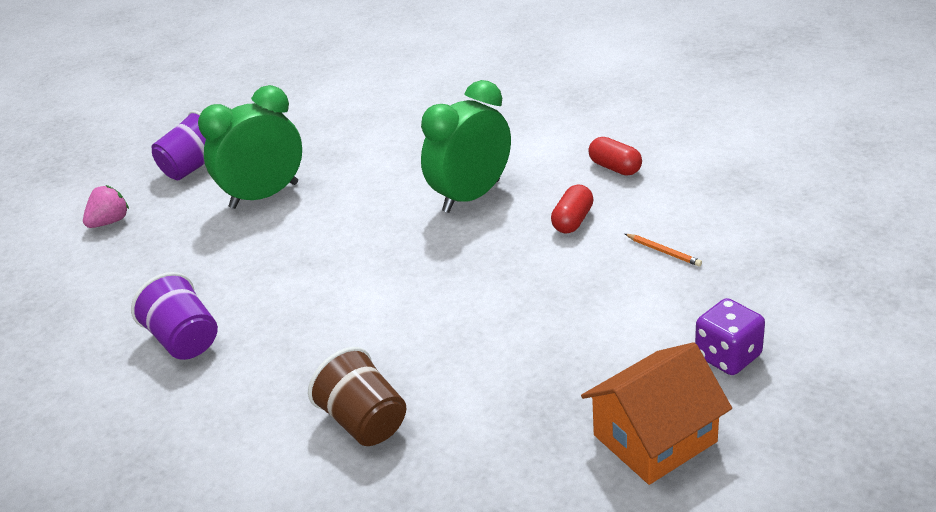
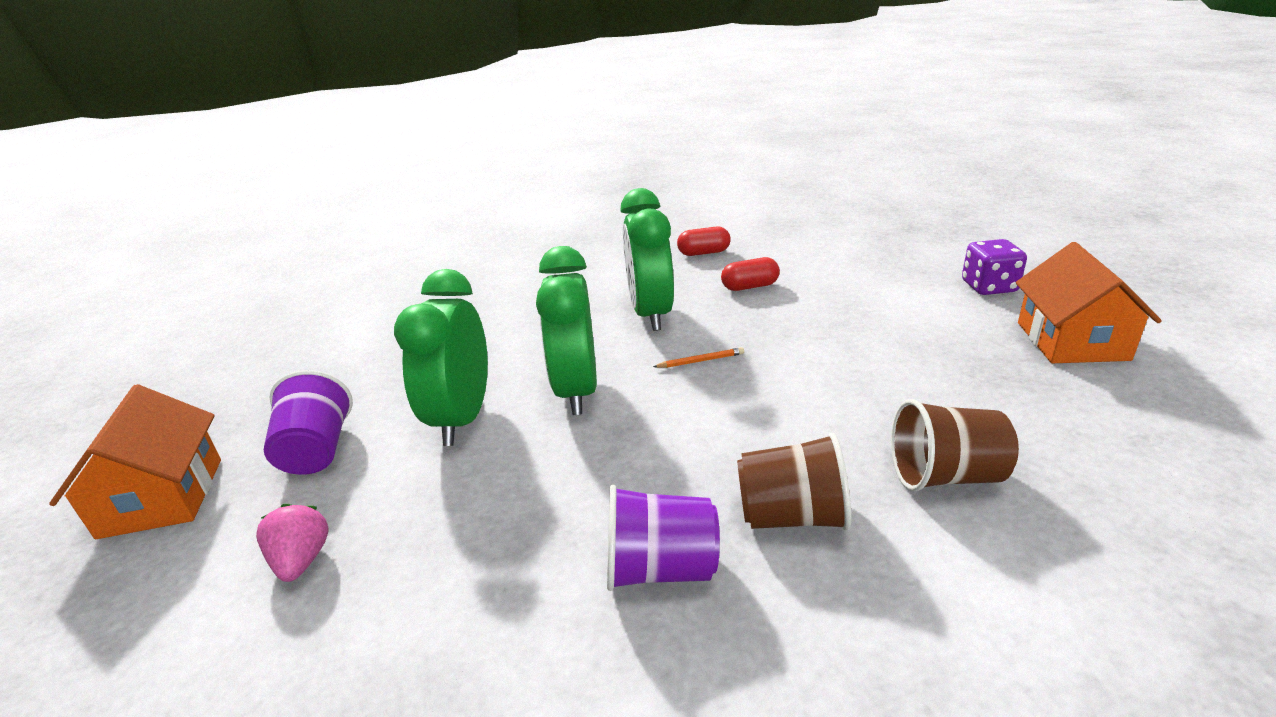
camera: 55 degrees left, 5 degrees down
(122, 149) = (162, 497): none -> orange house
(267, 370) = (792, 516): none -> brown cup
(333, 220) = (577, 391): none -> green clock
(573, 221) = (750, 286): red capsule -> red capsule turned 75 degrees counterclockwise
(663, 252) = (836, 269): orange pencil -> orange pencil (701, 361)

